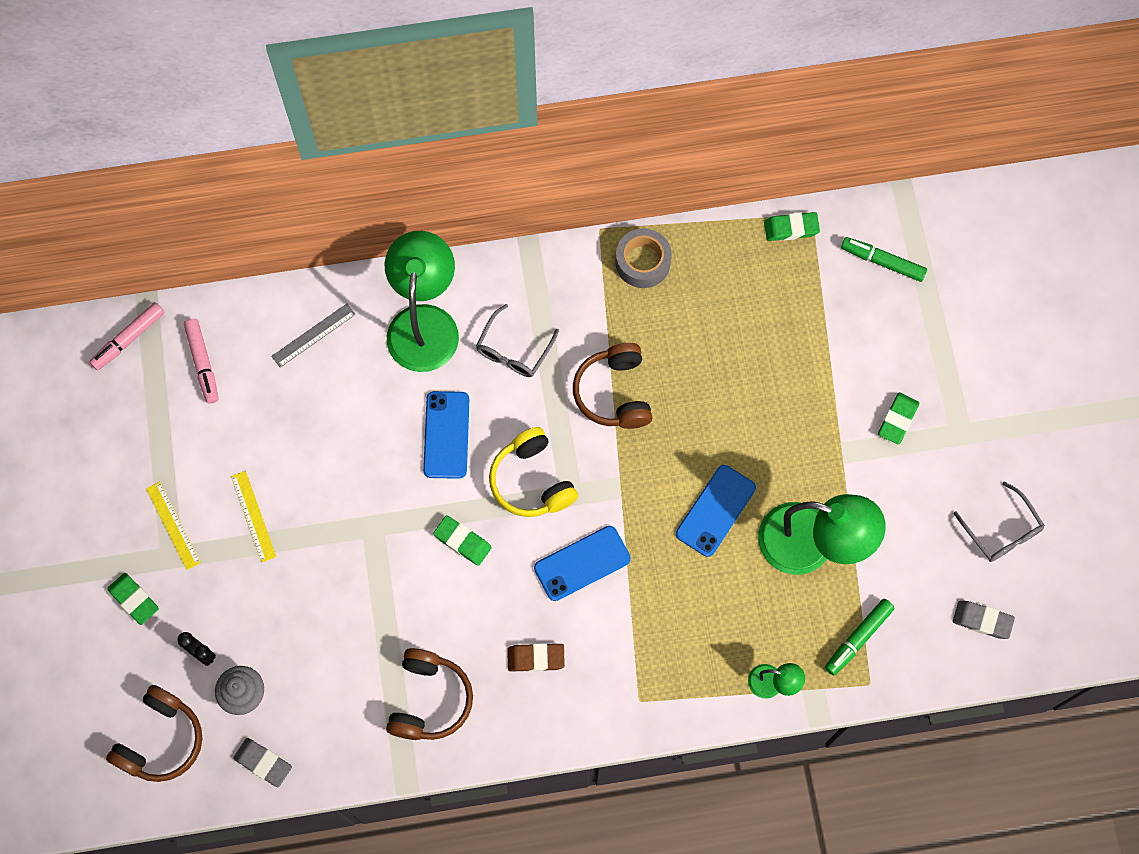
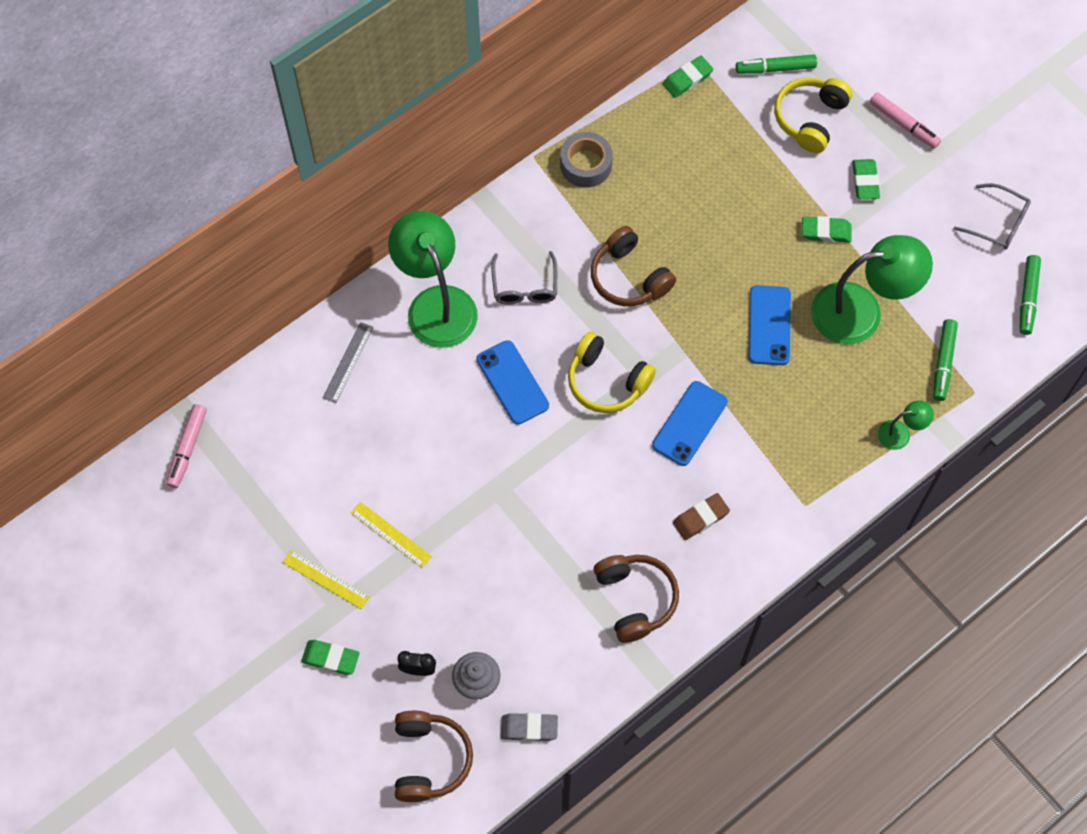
camera: 30 degrees left, 5 degrees down
(203, 363) = (266, 434): pink marker -> pink marker (903, 124)
(462, 541) = (581, 459): green eraser -> green eraser (826, 231)
(884, 329) = (810, 119): none -> yellow headphones
(982, 620) = (1027, 298): grey eraser -> green marker

